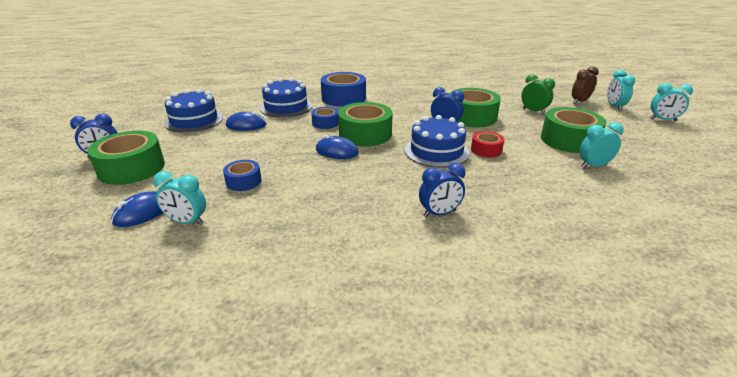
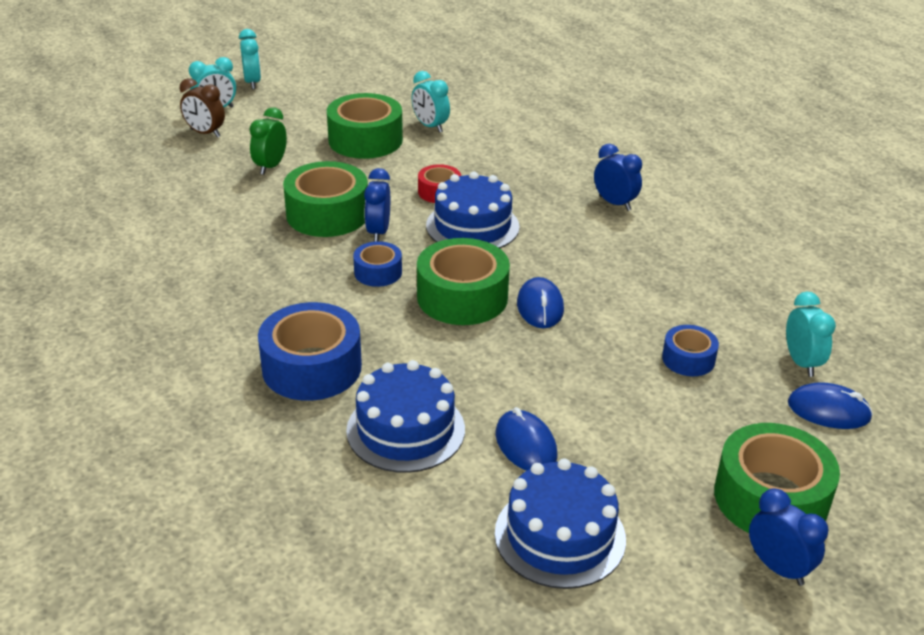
camera: 115 degrees left, 5 degrees up
(325, 123) = (448, 350): blue tape -> blue tape (378, 272)

